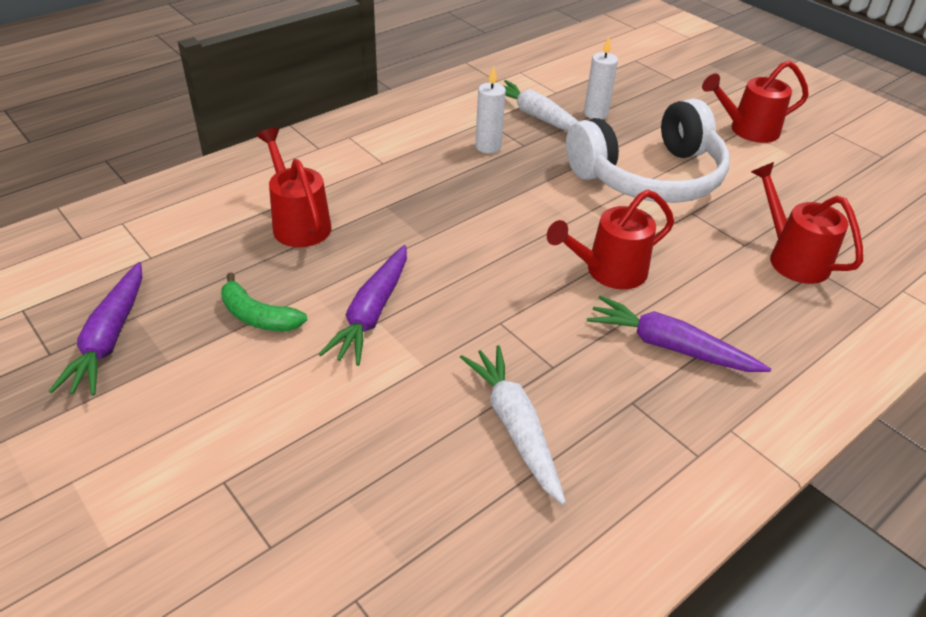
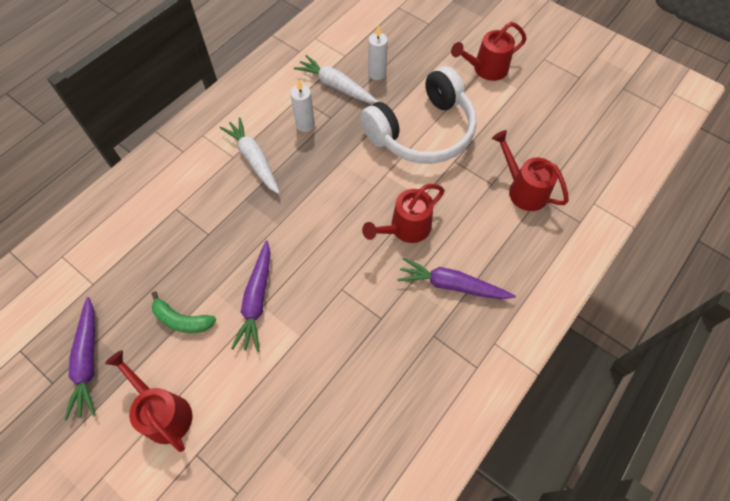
camera: 10 degrees left, 20 degrees up
(298, 223) = (187, 229): red watering can -> red watering can (163, 412)
(515, 427) = (365, 372): white carrot -> white carrot (254, 159)

